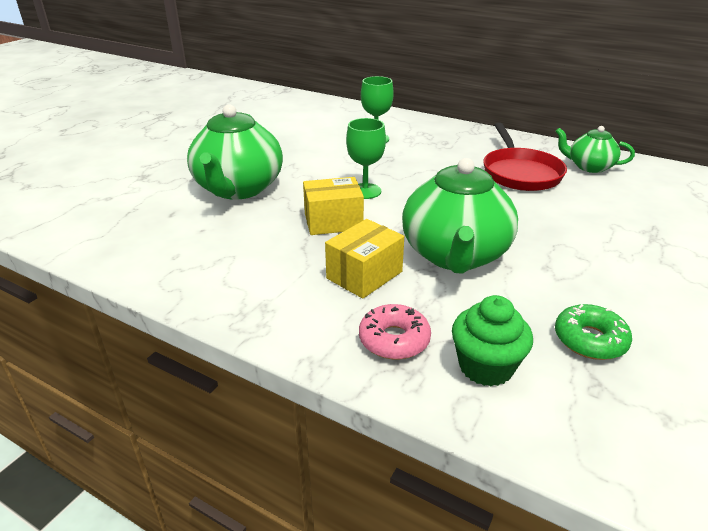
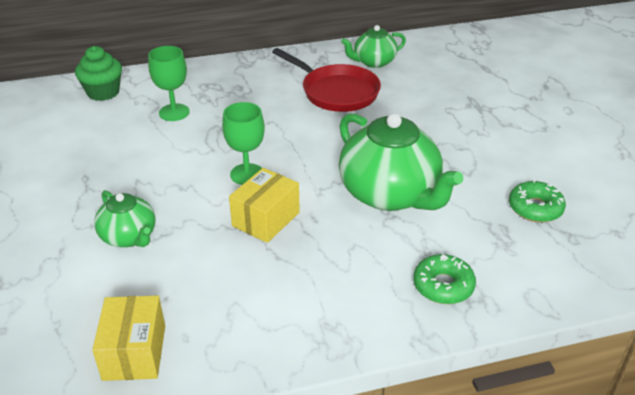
camera: 45 degrees left, 5 degrees up
(238, 189) = (129, 237): green teapot -> green teapot, size x0.54
(364, 275) = (357, 250): yellow box -> yellow box (134, 352)
(394, 340) = (443, 286): pink donut -> green donut
(486, 366) = (511, 265): green cupcake -> green cupcake (103, 92)

